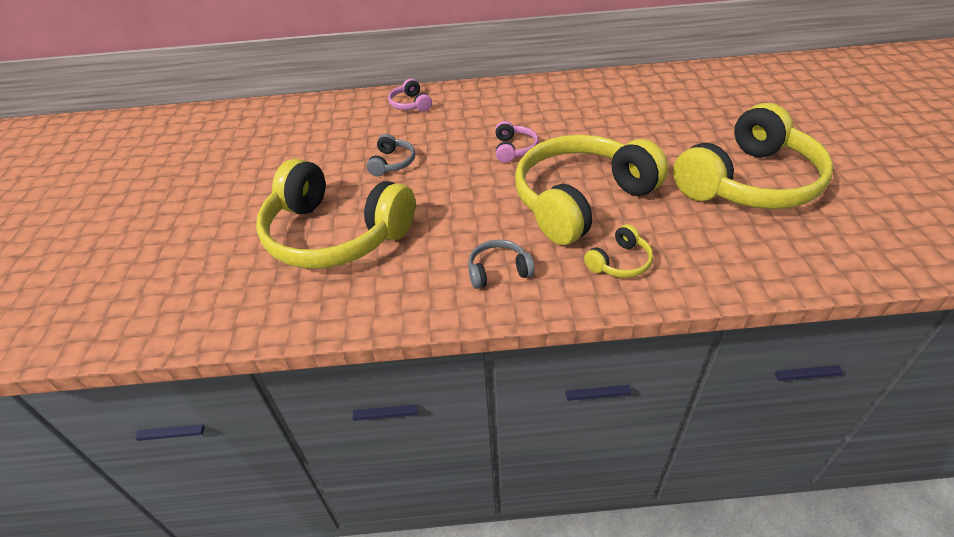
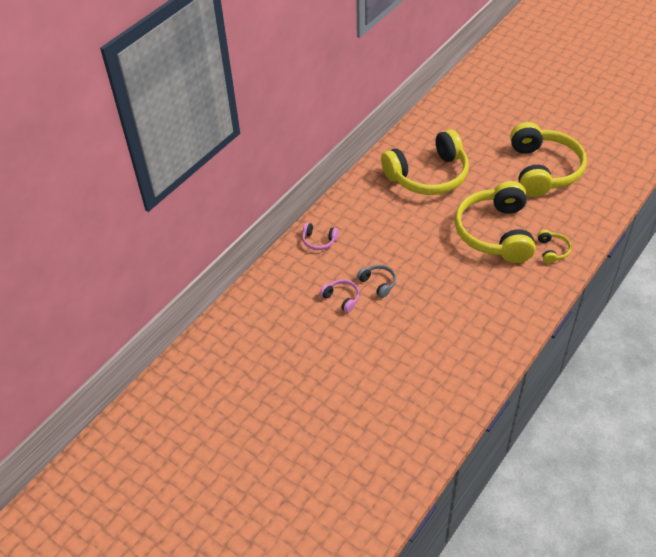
camera: 50 degrees left, 5 degrees up
(335, 235) = (423, 341): yellow headphones -> yellow headphones (428, 176)
(498, 271) = (517, 294): grey headphones -> none
(514, 149) = (423, 227): pink headphones -> pink headphones (342, 298)

